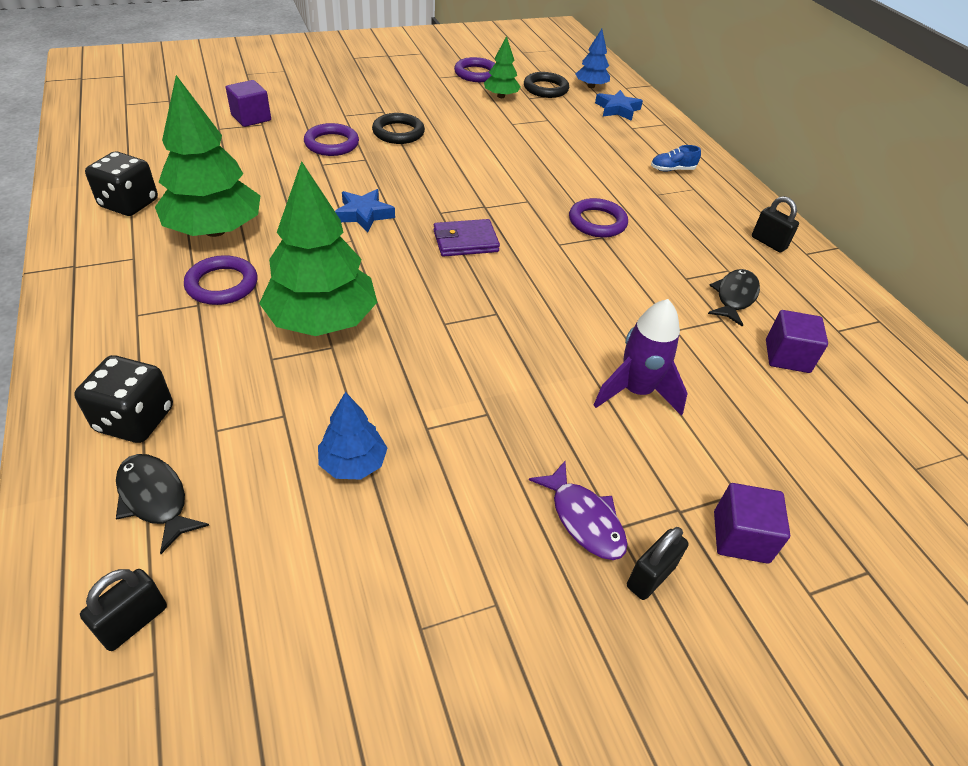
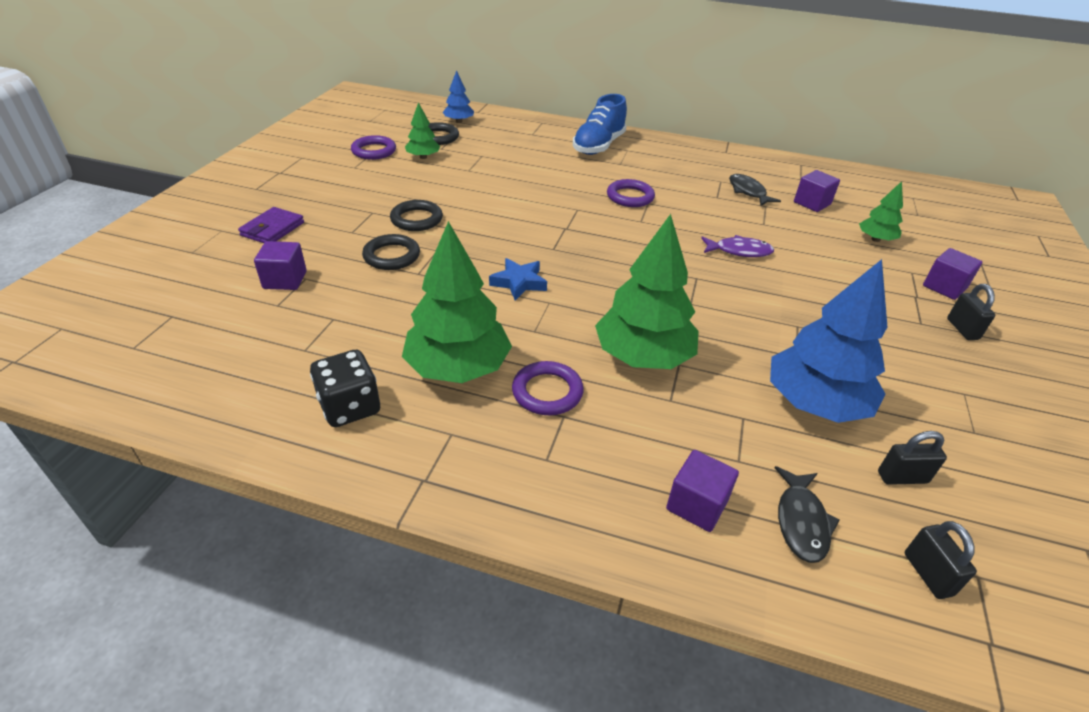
camera: 50 degrees left, 5 degrees down
(135, 419) = (697, 505): black dice -> purple cube
(155, 499) = (801, 522): black fish -> black fish turned 75 degrees counterclockwise
(331, 144) = (391, 256): purple ring -> black ring
(353, 463) = (814, 403): blue tree -> blue tree, size x1.96
(465, 241) = (602, 254): purple wallet -> purple wallet (272, 229)
(584, 519) = (909, 331): purple fish -> purple fish (739, 251)
(617, 109) = (502, 127): blue star -> none
(636, 391) = (811, 263): purple rocket -> none
(672, 170) = (598, 146): blue shoe -> blue shoe, size x2.17
(768, 243) = (706, 157): black padlock -> black padlock (902, 477)
(777, 437) = (875, 239): none -> green tree

